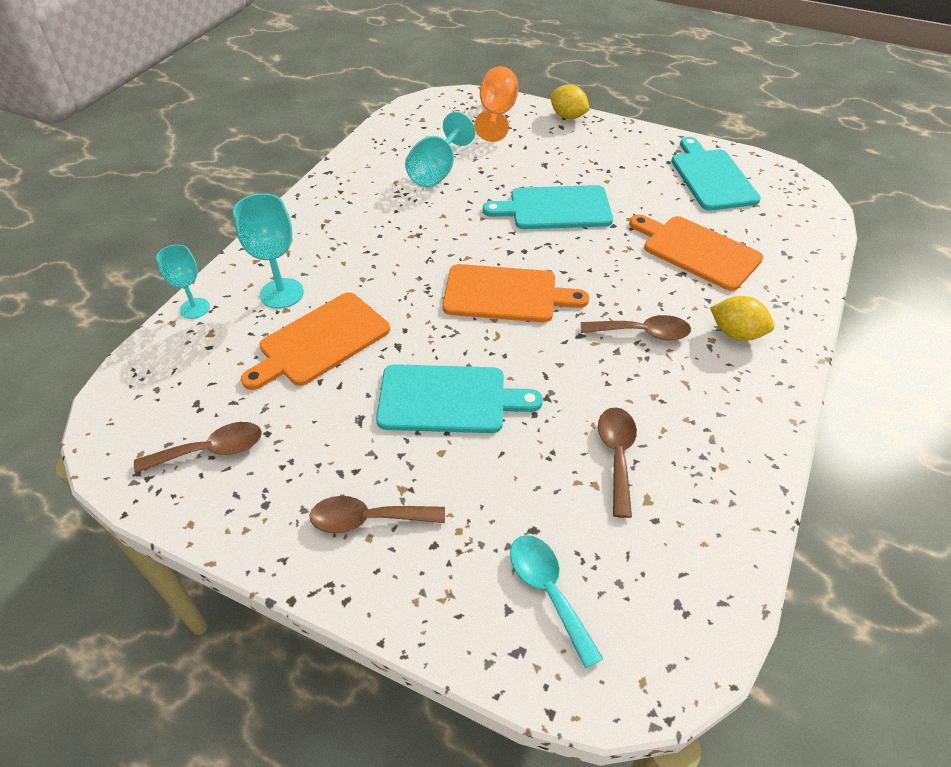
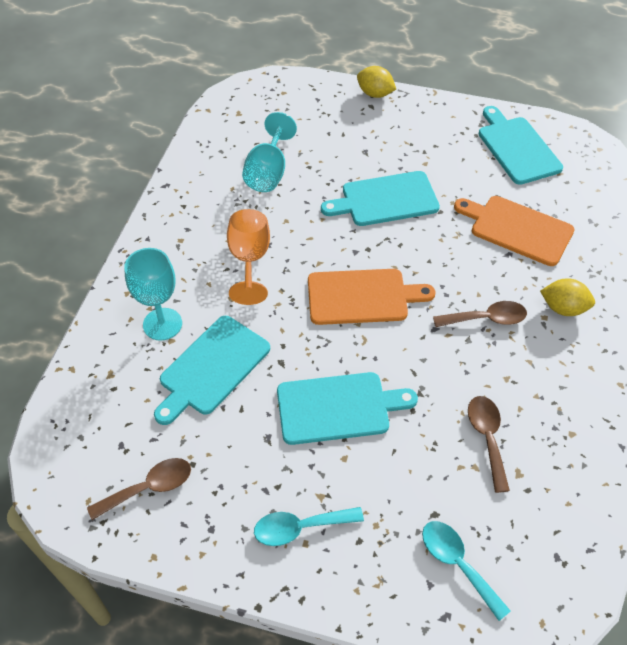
camera: 10 degrees left, 5 degrees up
(195, 308) = (87, 351): turquoise goblet -> none
(320, 341) = (212, 368): orange cutting board -> turquoise cutting board
(368, 519) = (300, 527): brown spoon -> turquoise spoon
(497, 115) = (308, 99): orange goblet -> orange goblet (249, 260)

